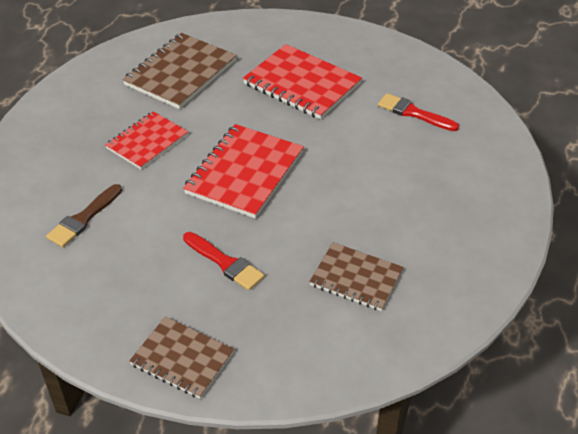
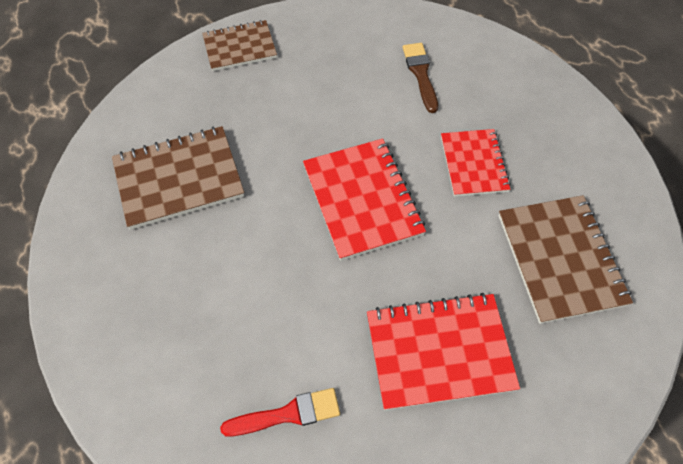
camera: 135 degrees right, 15 degrees up
(225, 263) = (285, 118): red brush -> none
(356, 278) = (179, 179): brown notebook -> brown notebook, size x1.54

